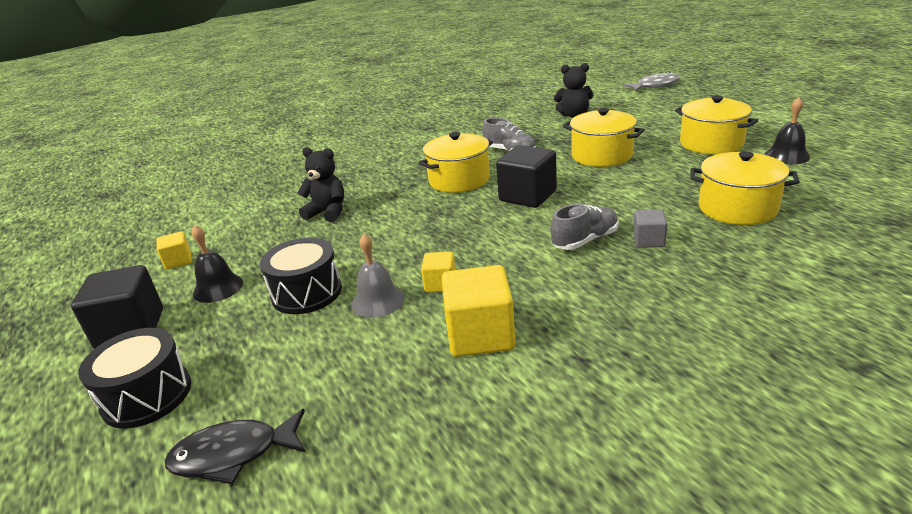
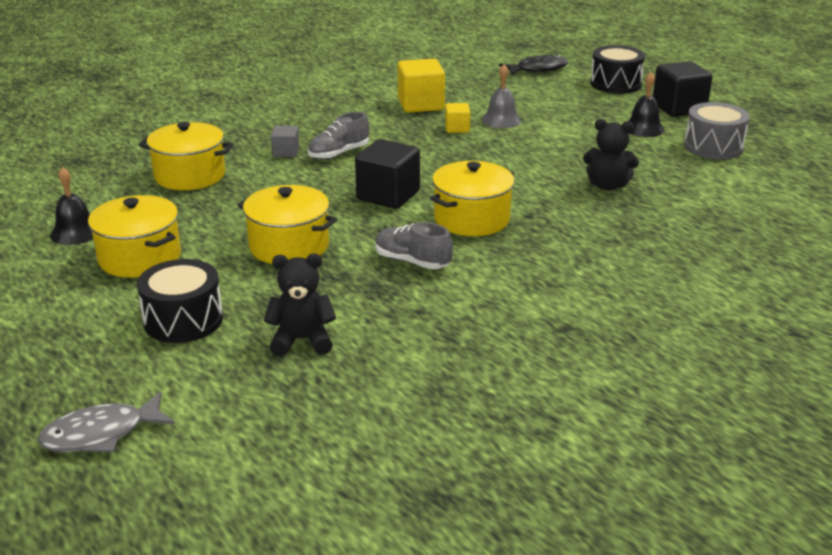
camera: 170 degrees right, 0 degrees up
(178, 261) = (713, 147): yellow cube -> grey drum
(307, 292) = (562, 125): black drum -> black drum (183, 320)

